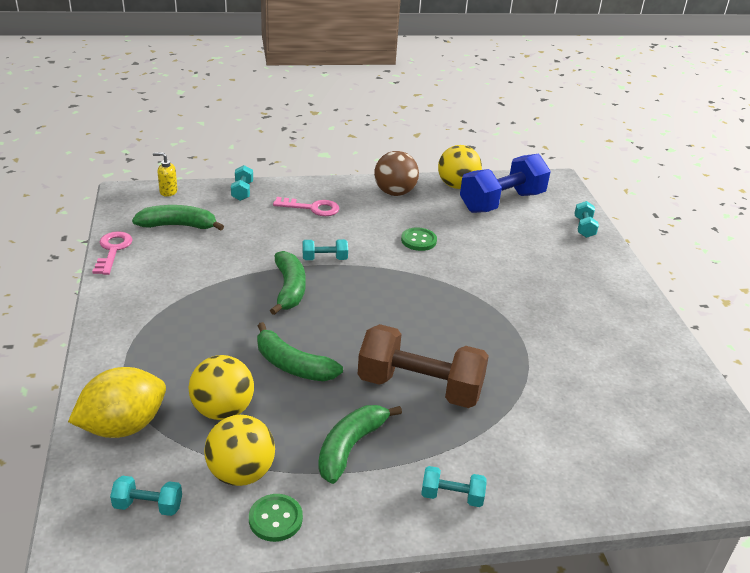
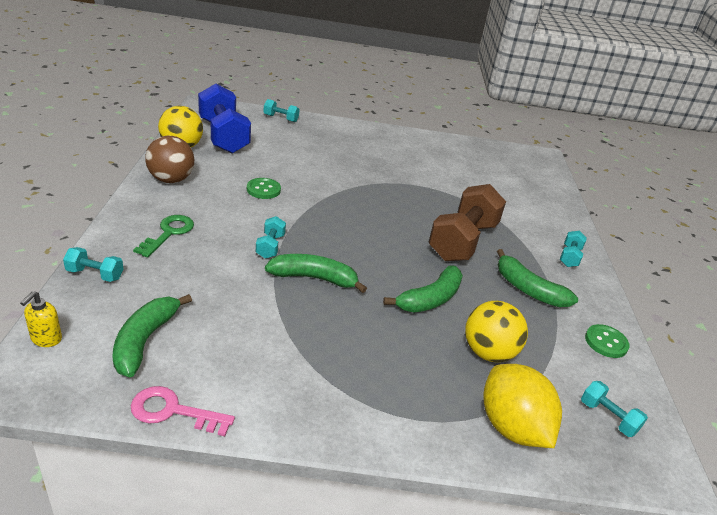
camera: 80 degrees left, 0 degrees up
(148, 506) = (608, 417): turquoise dumbbell -> turquoise dumbbell turned 60 degrees counterclockwise
(241, 473) = (562, 353): yellow ball -> none
(312, 208) = (169, 233): pink key -> green key

